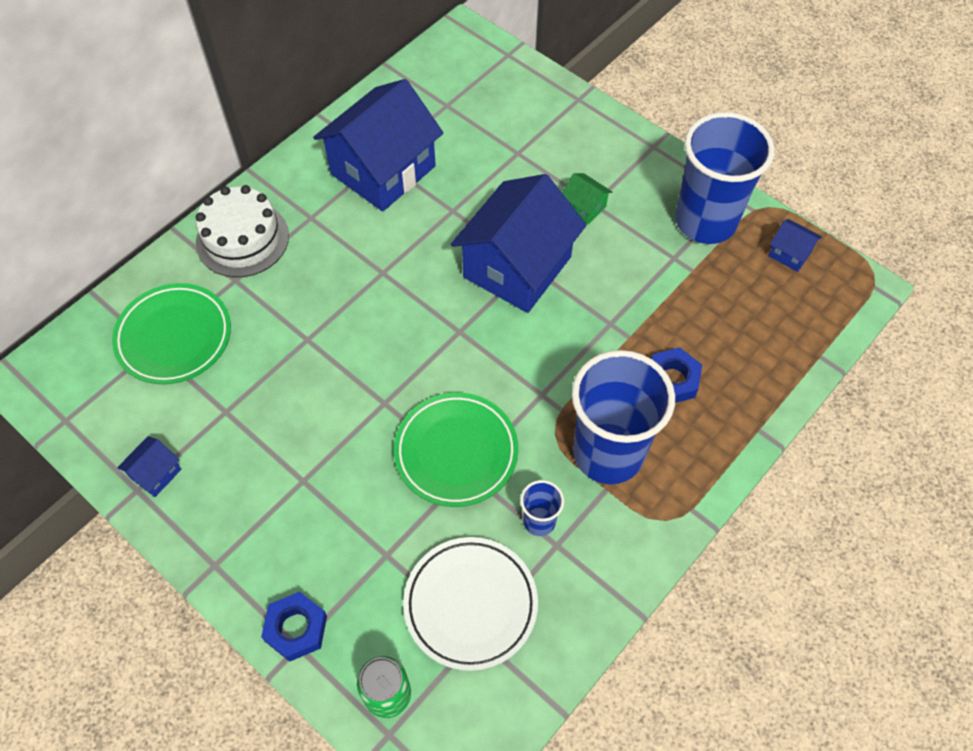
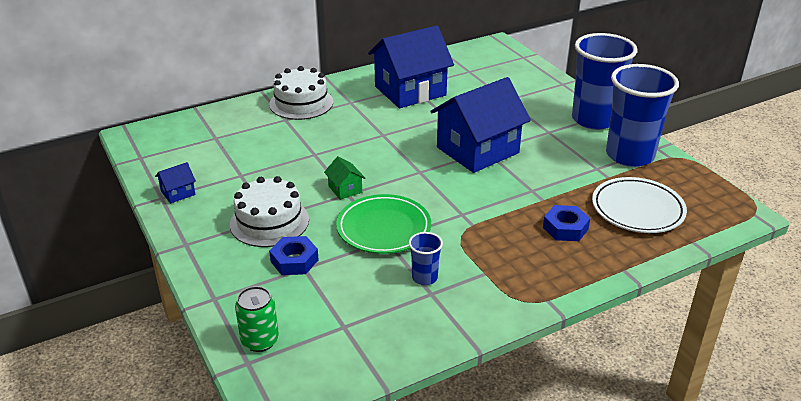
camera: 20 degrees right, 25 degrees down
(174, 337) = (231, 136): green plate -> none
(296, 628) = (218, 289): blue nut -> blue nut (294, 261)
(305, 488) = (269, 222): none -> white cake
(470, 604) = (349, 309): white plate -> white plate (637, 209)
(584, 207) = (541, 132): green house -> green house (345, 189)
(608, 453) = (496, 254): blue cup -> blue cup (594, 119)
(790, 253) = (690, 184): blue house -> none

